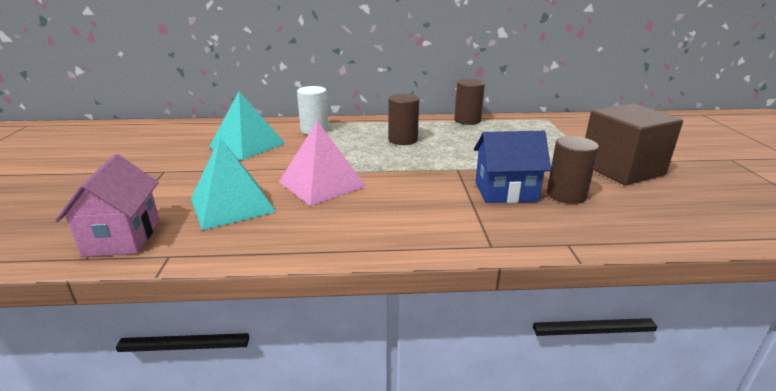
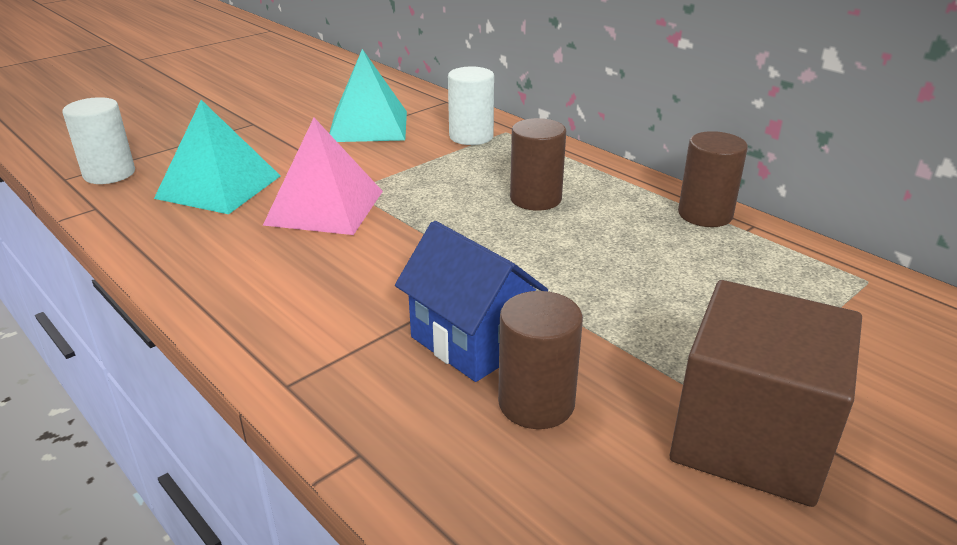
camera: 50 degrees right, 5 degrees up
(123, 237) = (109, 174): pink house -> white cylinder

